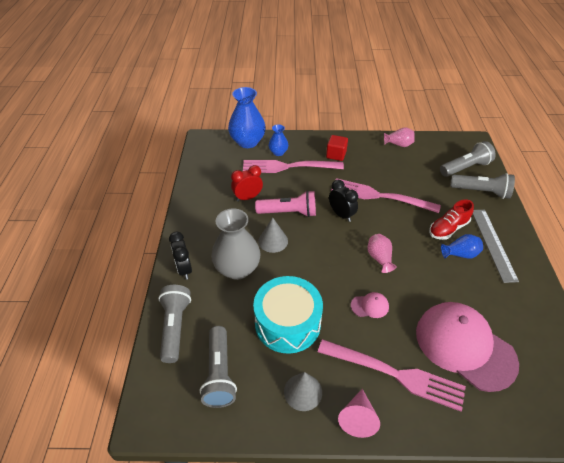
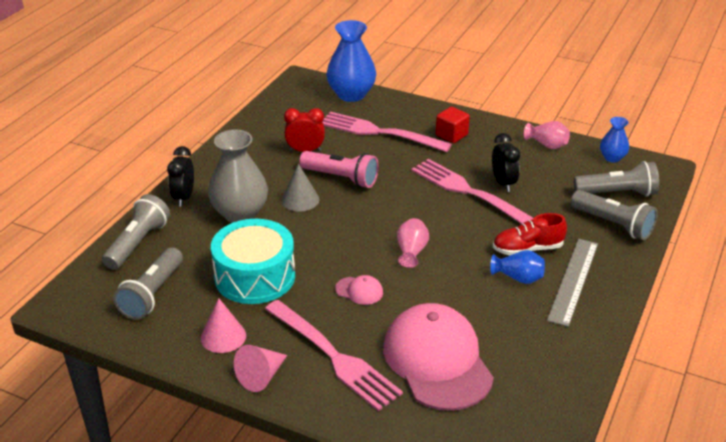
camera: 25 degrees right, 10 degrees down
(278, 152) = (380, 115): blue vase -> blue vase (612, 157)
(303, 392) = (223, 336): grey cone -> pink cone
(341, 215) = (403, 197): black clock -> black clock (503, 183)

